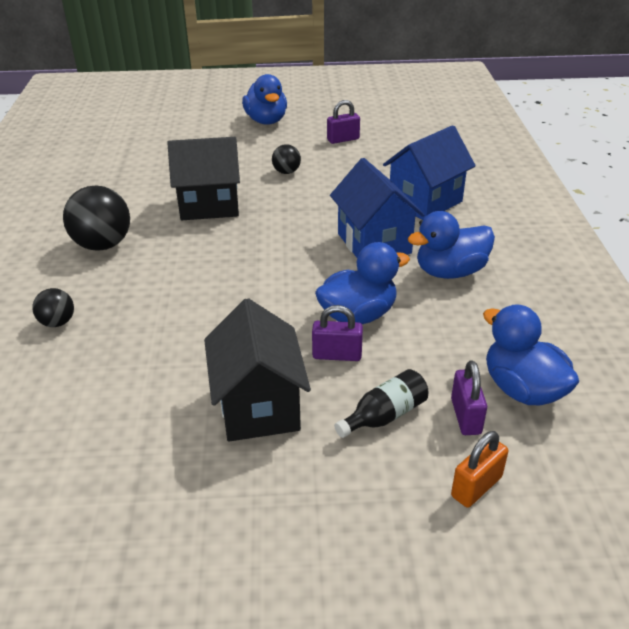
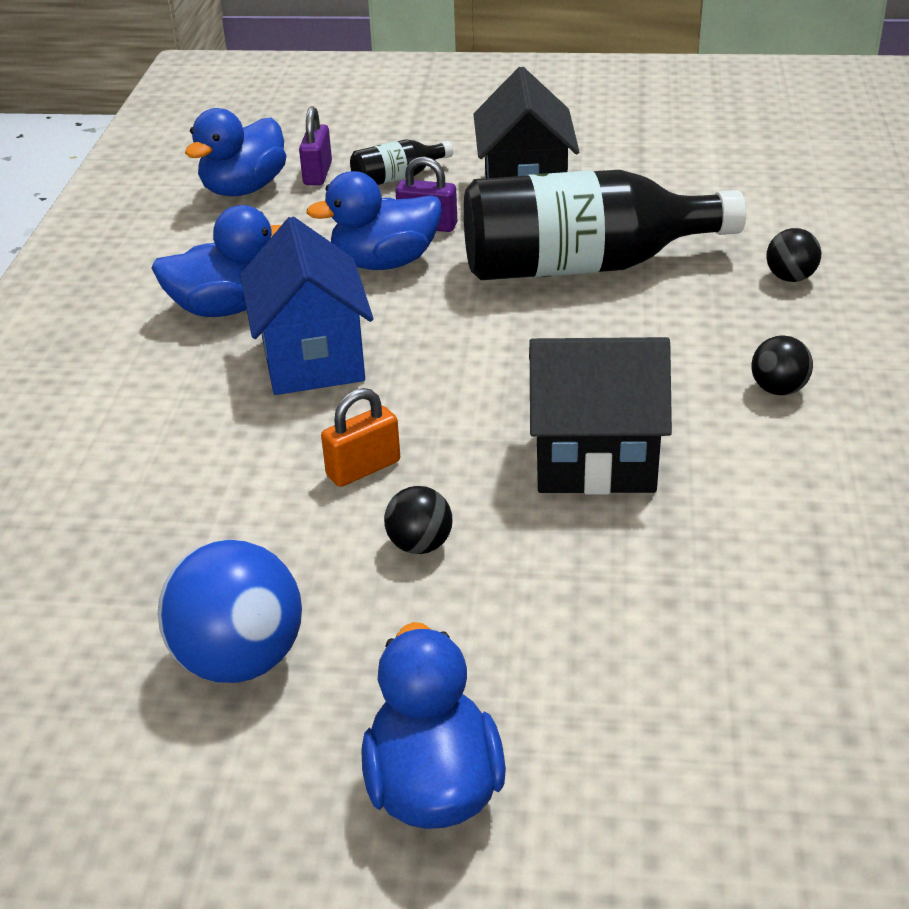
camera: 170 degrees left, 0 degrees up
(103, 245) = (778, 389): black ball -> black ball, size x0.53
(208, 322) = (584, 266): none -> black bottle
(343, 139) = (239, 659): purple padlock -> blue ball
(425, 202) = (171, 436): blue house -> none
(476, 487) = (341, 135): orange padlock -> orange padlock (363, 468)
(522, 389) = (244, 189): blue duck -> blue duck turned 60 degrees clockwise

